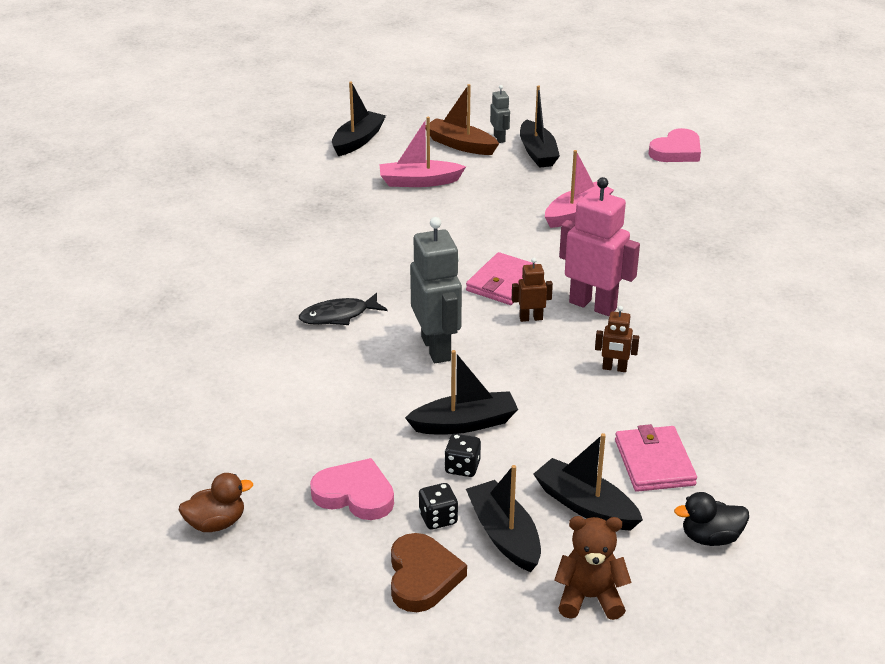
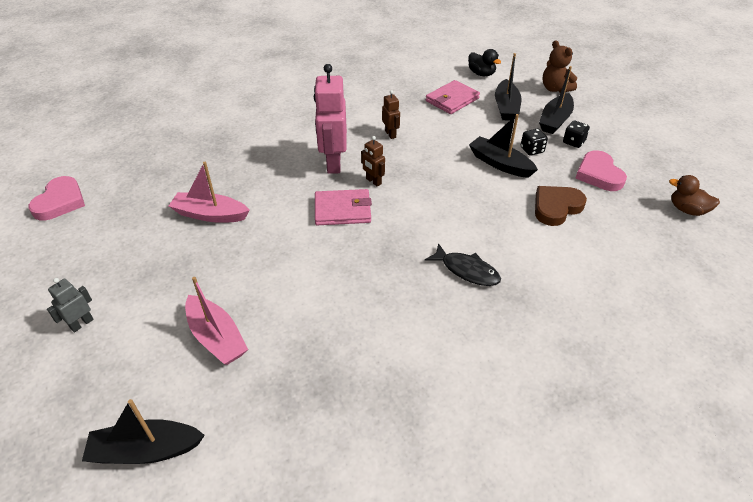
camera: 125 degrees left, 10 degrees up
(422, 577) = (610, 131): brown heart -> brown heart (556, 207)
(436, 348) = (448, 205): grey robot -> none
(460, 145) = (112, 347): brown boat -> none
(537, 153) = (104, 282): black boat -> none
(676, 151) = (60, 202): pink heart -> pink heart turned 90 degrees clockwise

